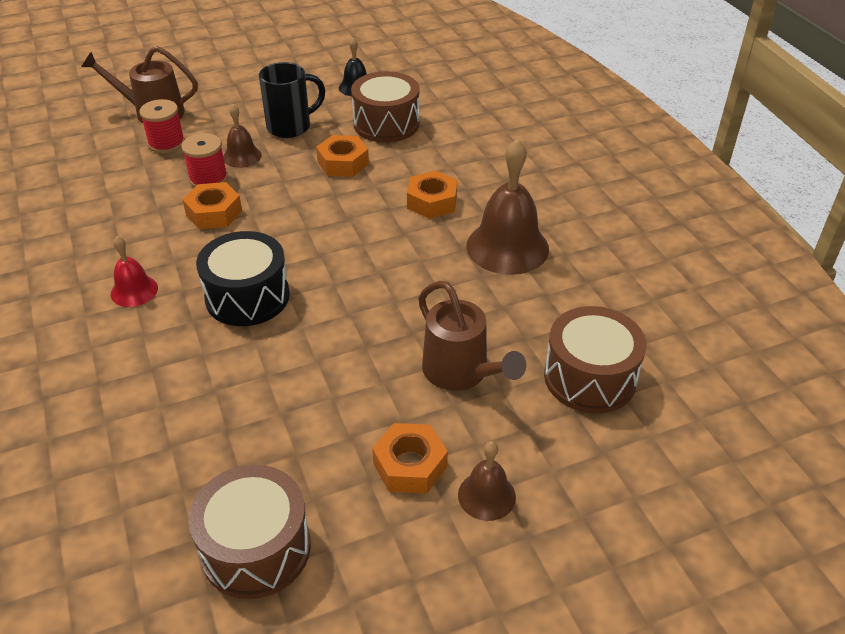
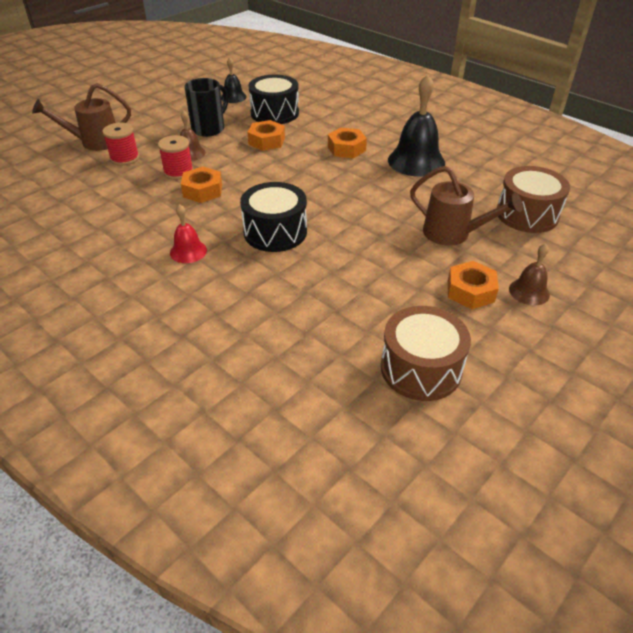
camera: 25 degrees left, 0 degrees up
(386, 124) = (274, 113): brown drum -> black drum
(507, 247) = (416, 161): brown bell -> black bell

